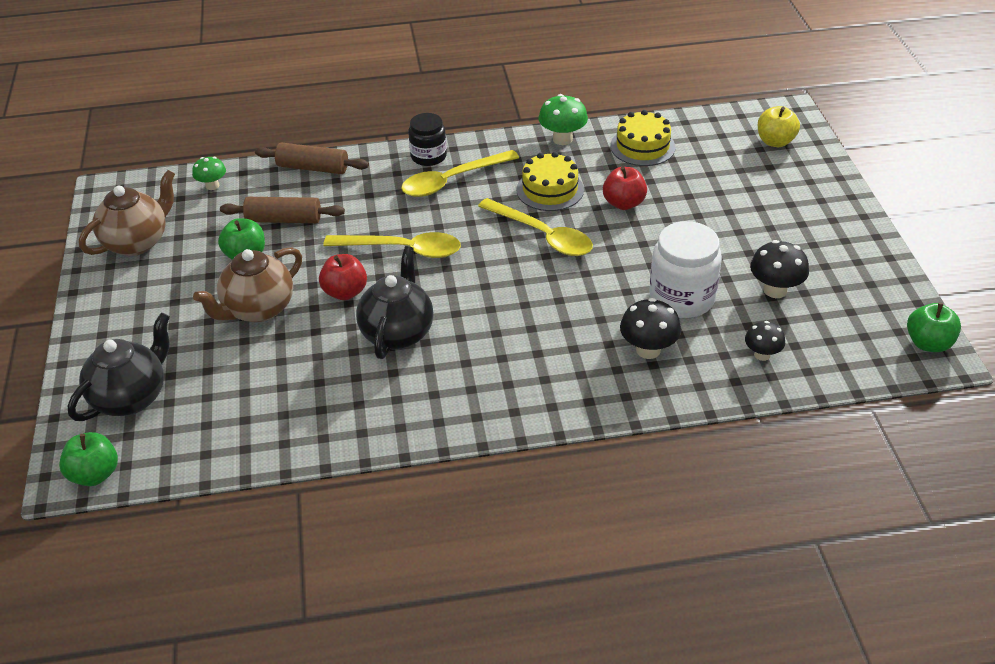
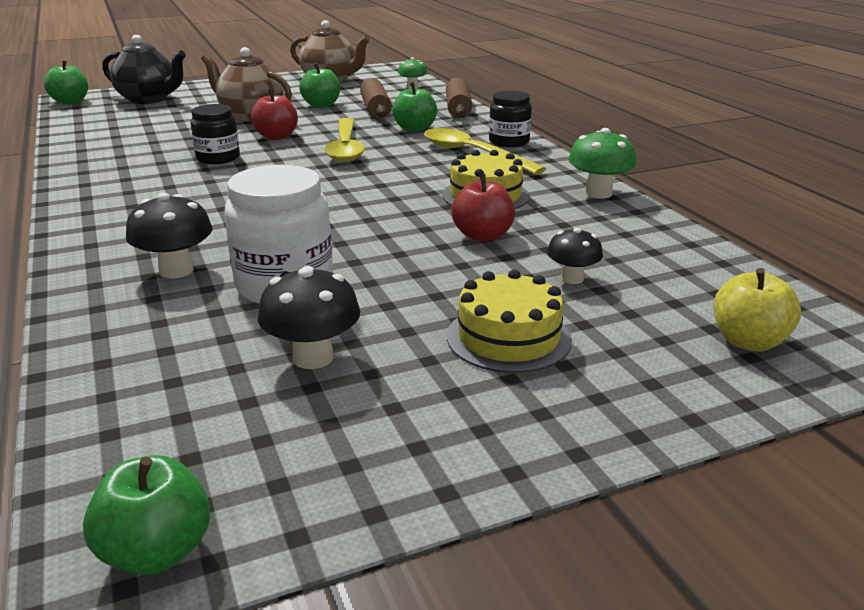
camera: 75 degrees right, 15 degrees down
(364, 202) = (415, 129): none -> green apple
(397, 332) = (218, 158): black teapot -> black jar
(542, 235) = (393, 199): yellow spoon -> none
(642, 146) = (626, 238): yellow cake -> yellow cake (508, 337)
(762, 355) = (153, 352): black mushroom -> black mushroom (572, 278)

